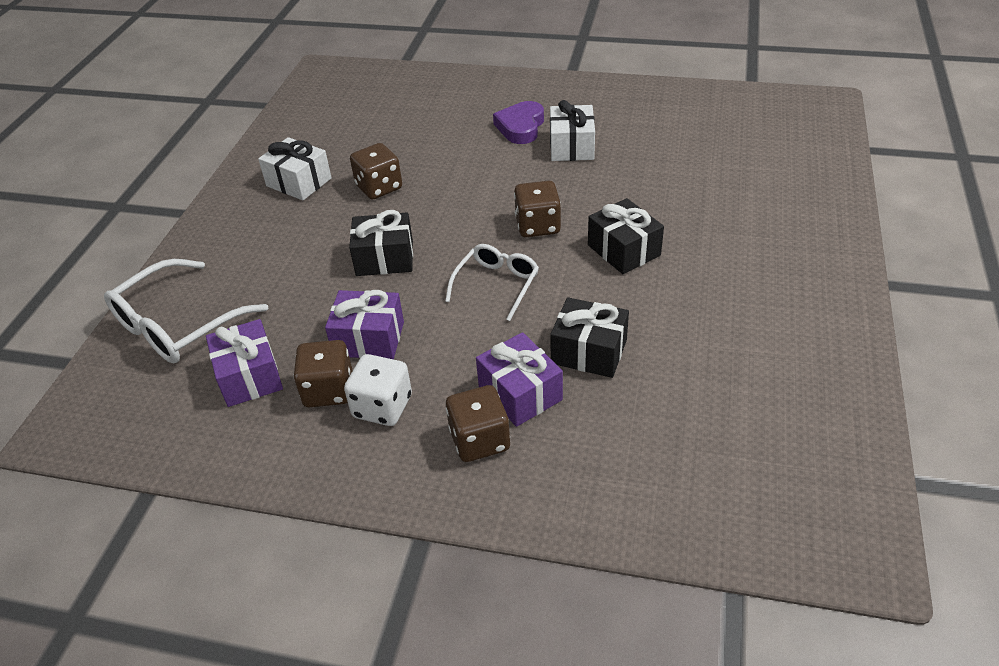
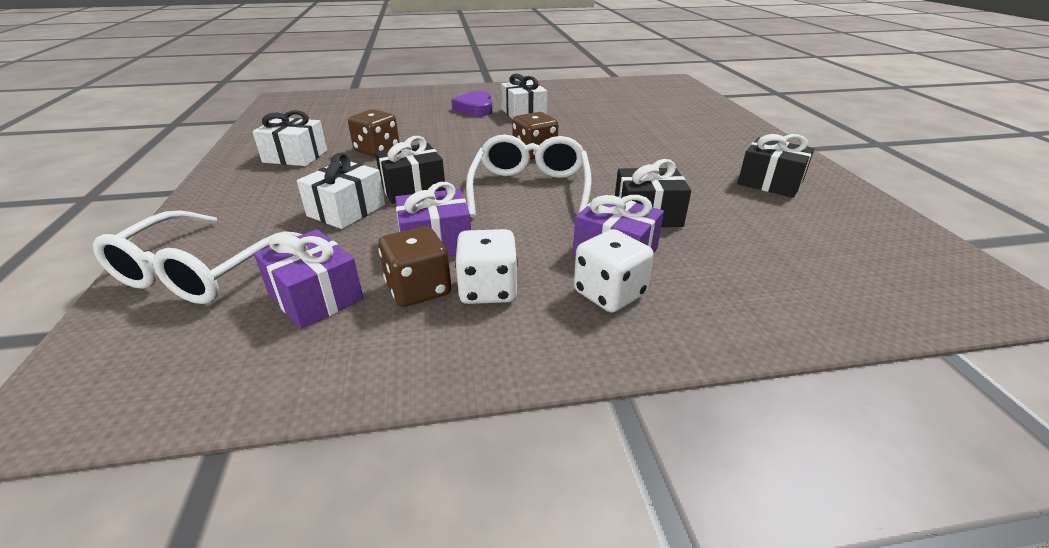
camera: 25 degrees left, 10 degrees down
(313, 276) = (346, 210): none -> white gift
(480, 440) = (609, 293): brown dice -> white dice
(496, 284) = (530, 189): white glasses -> white glasses, size x1.59
(623, 250) = (615, 156): black gift -> black gift (770, 182)

